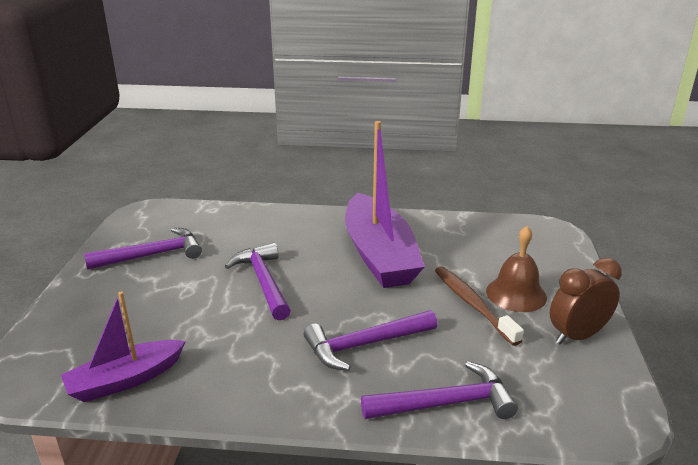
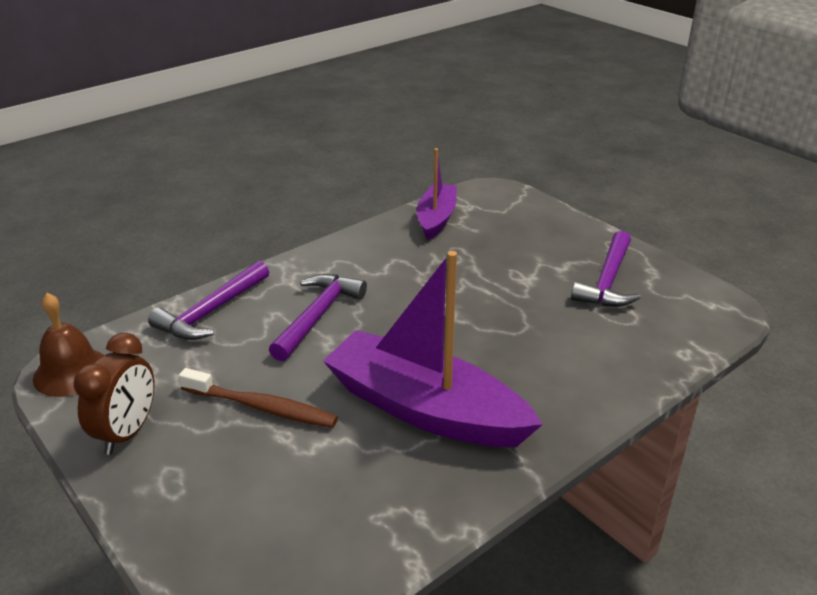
camera: 135 degrees right, 5 degrees up
(263, 281) = (478, 315): purple hammer -> none
(516, 294) = (224, 449): brown bell -> brown bell (71, 372)

